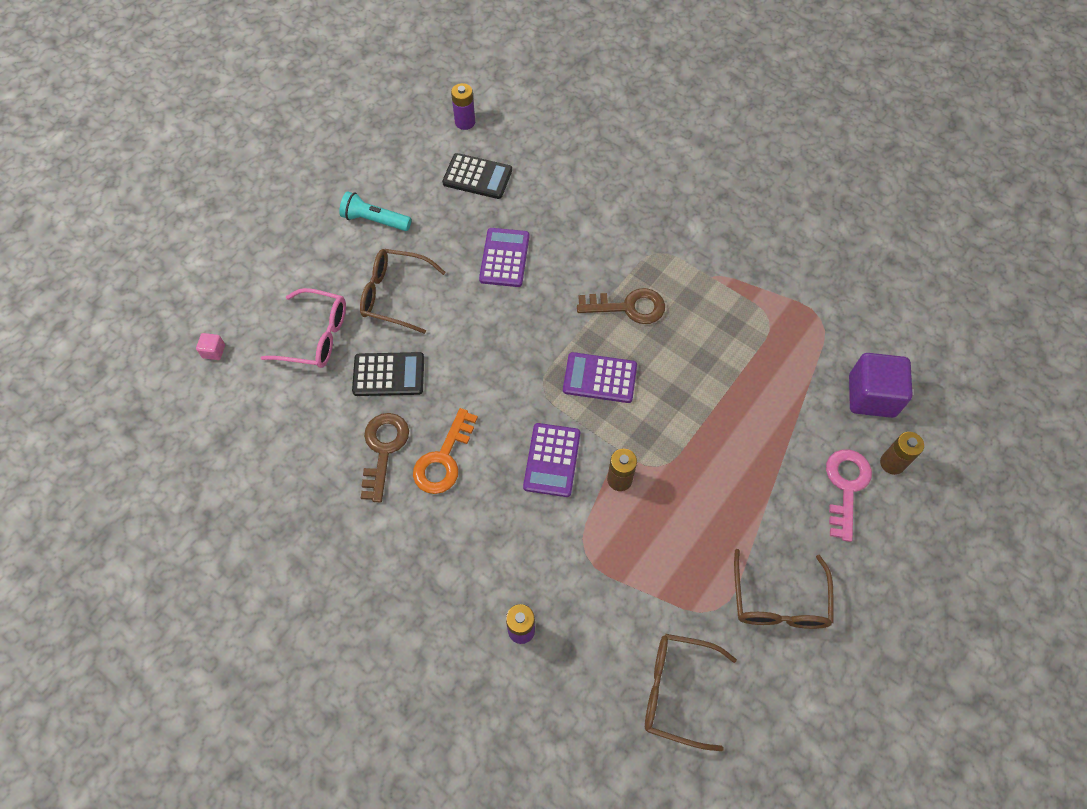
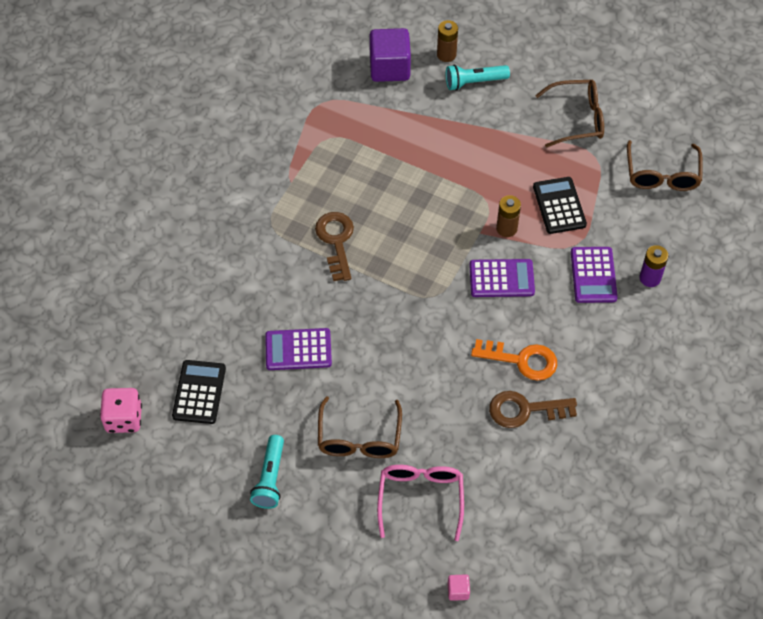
camera: 100 degrees left, 5 degrees down
(388, 374) = (448, 423): black calculator -> black calculator (559, 206)
(465, 122) = (124, 418): purple battery -> pink dice
(599, 378) = (414, 254): purple calculator -> purple calculator (593, 275)
(846, 487) = (474, 82): pink key -> turquoise flashlight

